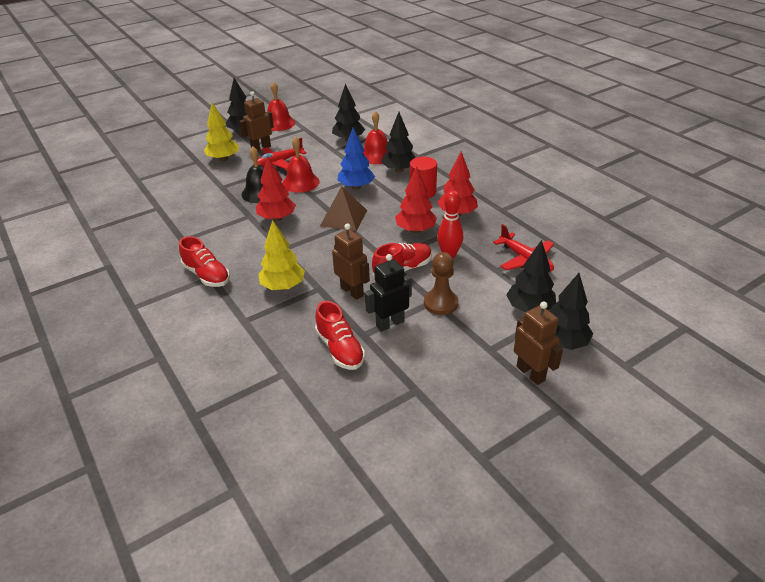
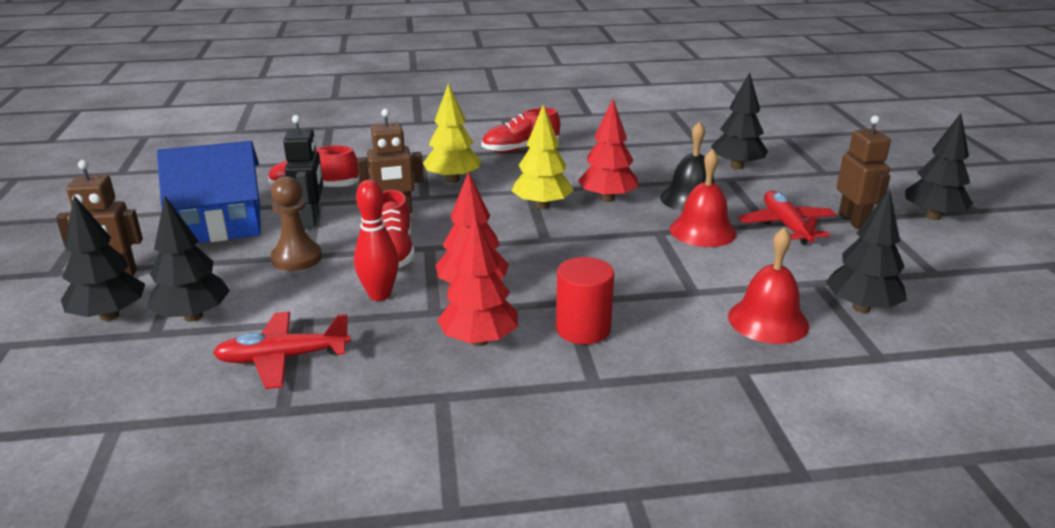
camera: 115 degrees right, 10 degrees down
(223, 159) = (823, 189): yellow tree -> yellow tree (542, 206)
(279, 123) = (967, 252): red bell -> none
(343, 218) = (565, 241): brown pyramid -> none
(356, 187) = (652, 271): blue tree -> none
(399, 170) = (687, 328): black tree -> black tree (736, 166)
(430, 366) = (220, 224): none -> blue house

